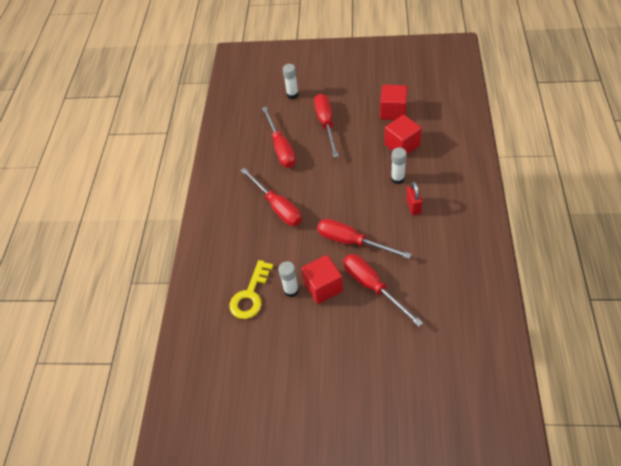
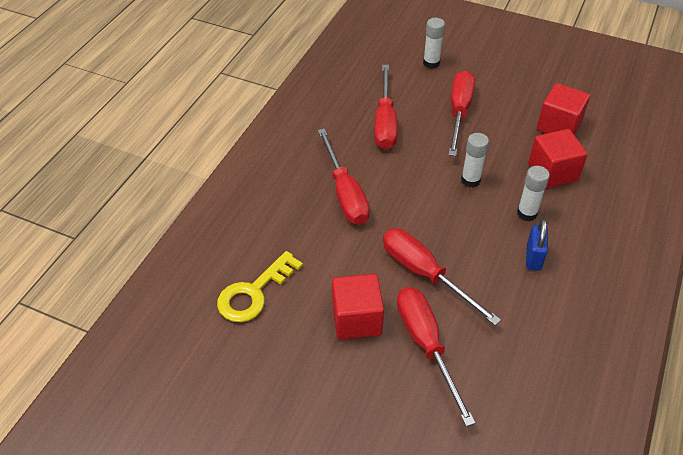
camera: 15 degrees right, 5 degrees down
(291, 290) = (311, 307): white glue stick -> white glue stick (470, 180)
(413, 206) = (533, 258): red padlock -> blue padlock

